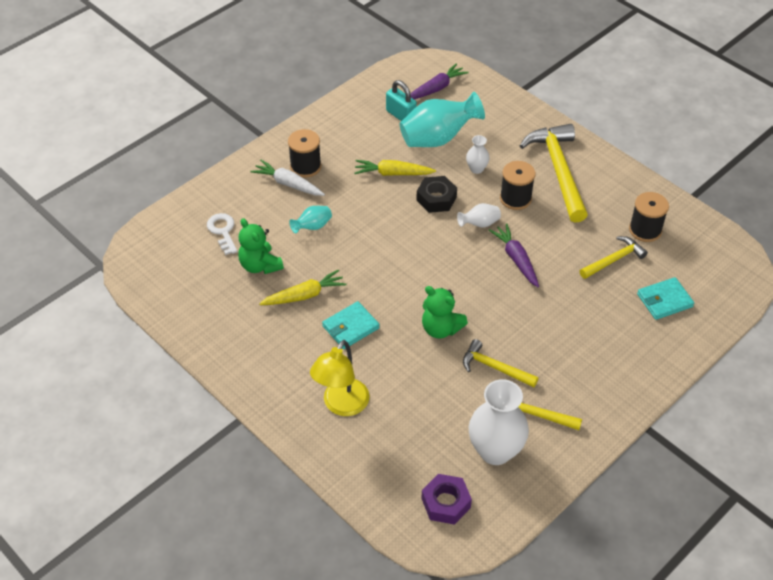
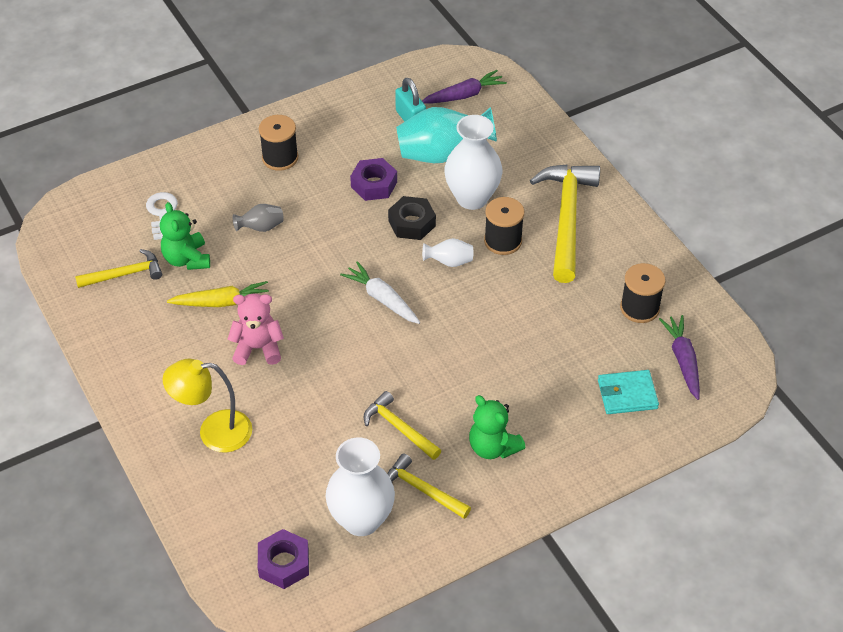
camera: 15 degrees right, 0 degrees up
(288, 184) = (253, 174): white carrot -> white carrot (382, 298)
(312, 227) = (261, 227): turquoise vase -> grey vase
(341, 405) = (214, 432): yellow lamp -> yellow lamp turned 45 degrees clockwise
(350, 327) = (258, 348): turquoise wallet -> pink teddy bear
(392, 173) = (374, 184): yellow carrot -> purple nut
(441, 328) = (356, 371): green teddy bear -> green teddy bear (493, 447)
(476, 169) = (472, 198): white vase -> white vase, size x2.07
(516, 259) = (474, 311): purple carrot -> purple carrot (683, 360)
(614, 260) = (588, 335): yellow hammer -> yellow hammer (125, 274)

